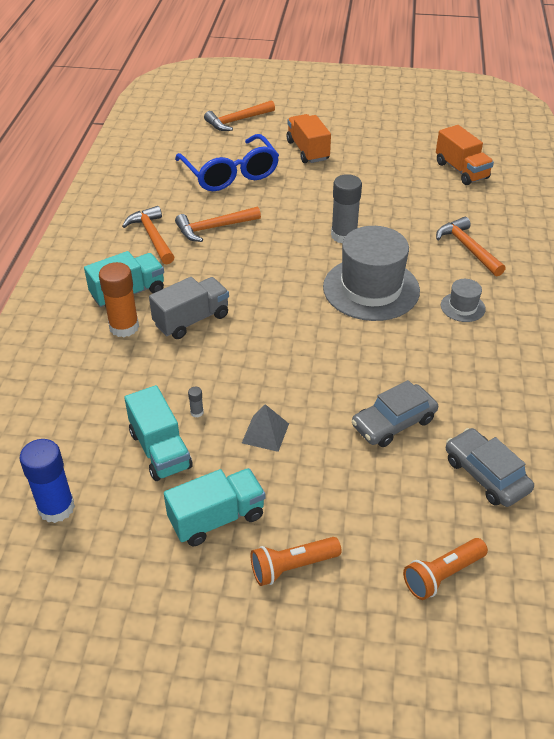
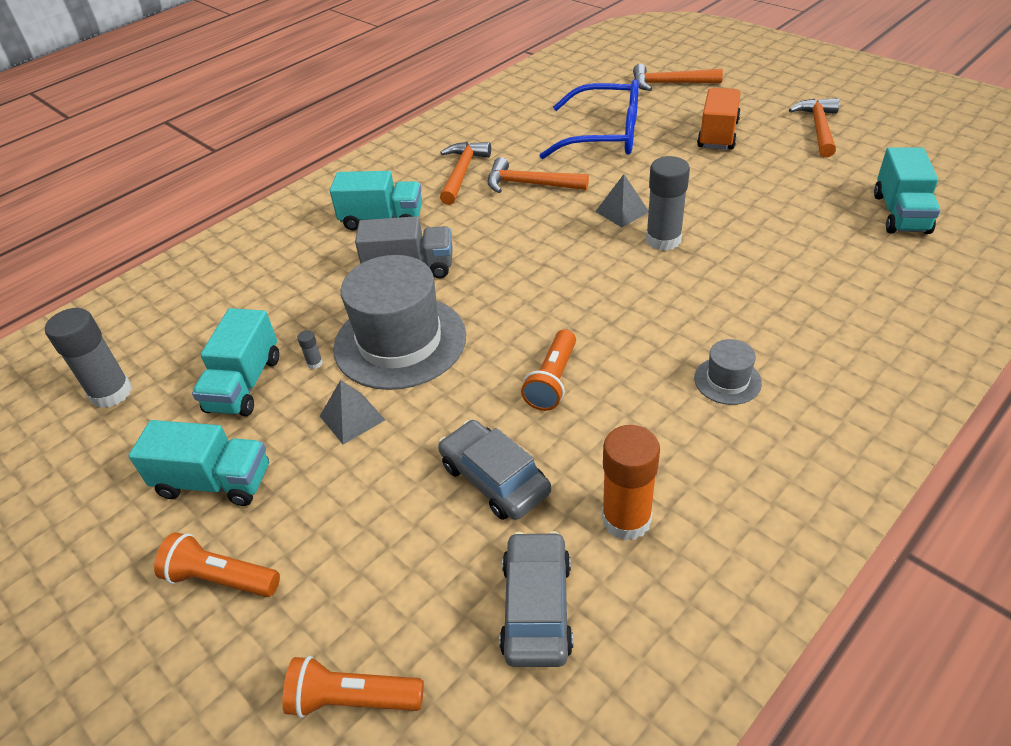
camera: 40 degrees right, 0 degrees up
(56, 507) = (111, 393): blue glue stick -> grey glue stick
(124, 327) = (344, 250): orange glue stick -> orange glue stick (626, 519)
(230, 174) = (605, 135): blue glasses -> blue glasses turned 90 degrees counterclockwise
(298, 226) = (622, 211): none -> grey pyramid
(367, 351) = (552, 381): none -> orange flashlight
(371, 289) = (632, 311): grey hat -> grey hat (400, 342)
(393, 422) = (494, 478): grey car -> grey car turned 45 degrees clockwise
(461, 170) = (900, 213): orange truck -> turquoise truck
(468, 248) = (811, 311): orange hammer -> orange hammer (818, 128)

